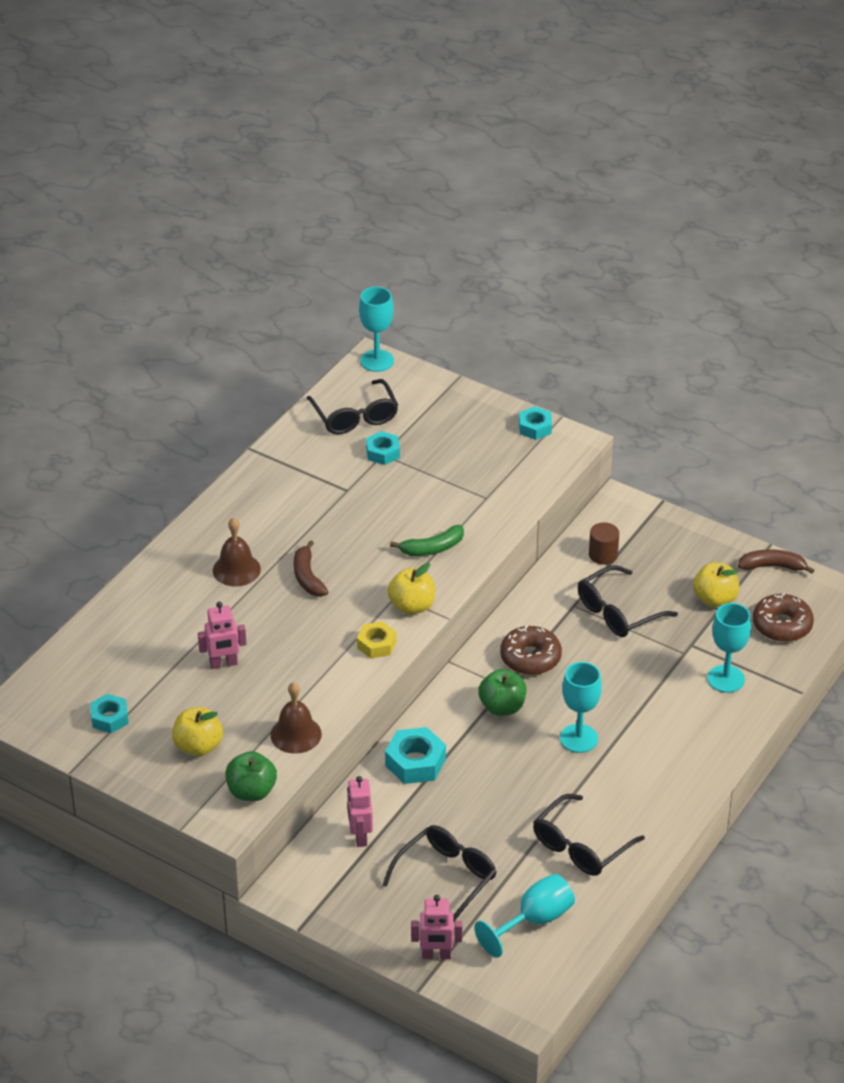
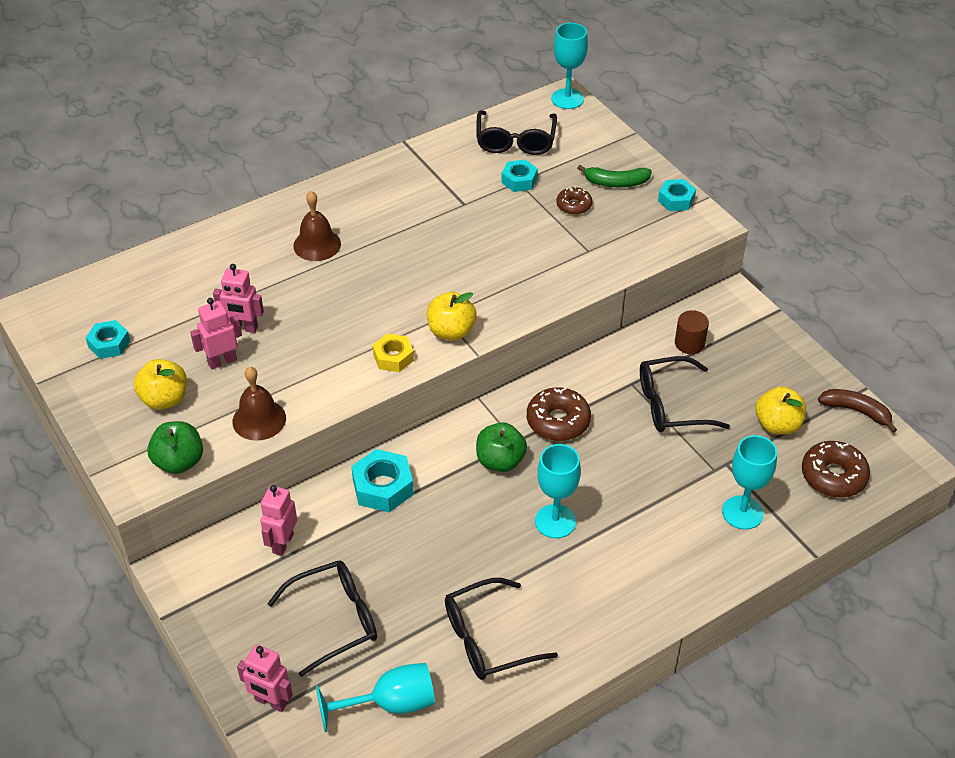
camera: 25 degrees right, 5 degrees up
(226, 698) = (222, 361): none -> pink robot
(307, 577) = (374, 272): brown banana -> none
(432, 548) = (506, 282): green banana -> green banana (616, 183)
(447, 461) = (574, 205): none -> brown donut

